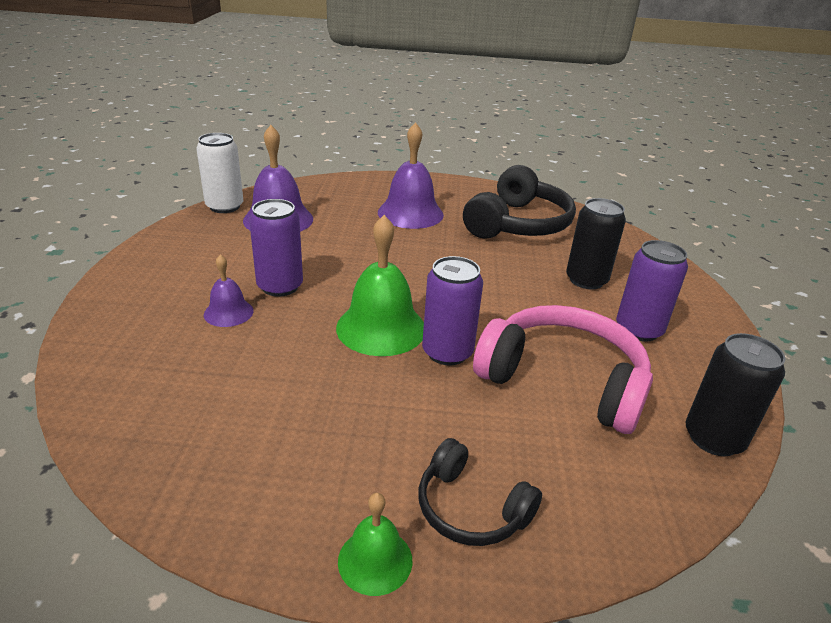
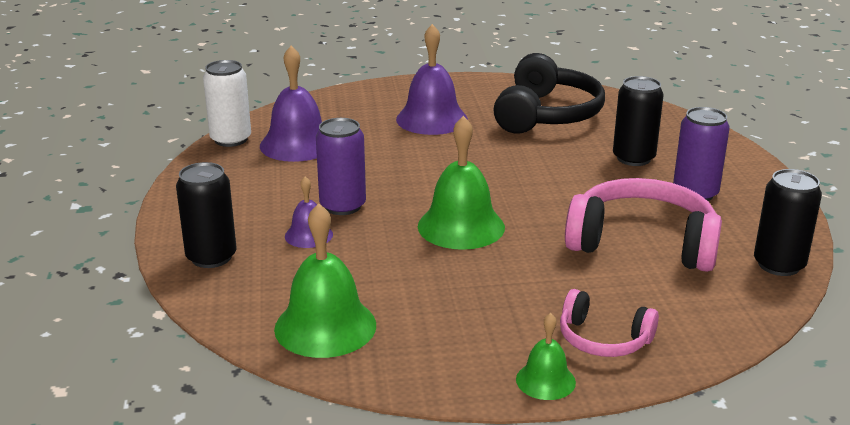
camera: 10 degrees left, 5 degrees down
(122, 321) = (211, 257): none -> black can
(173, 426) = (325, 326): none -> green bell
(447, 352) = (532, 236): purple can -> none
(470, 509) = (603, 339): black headphones -> pink headphones

